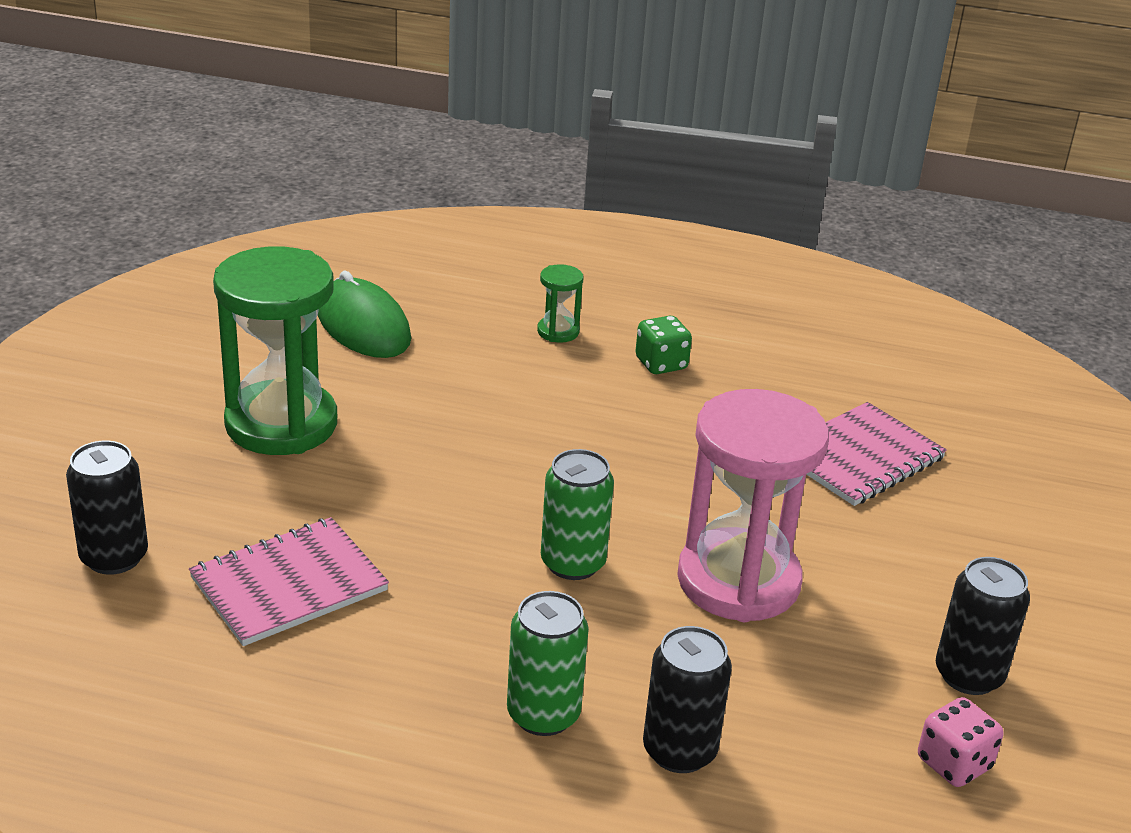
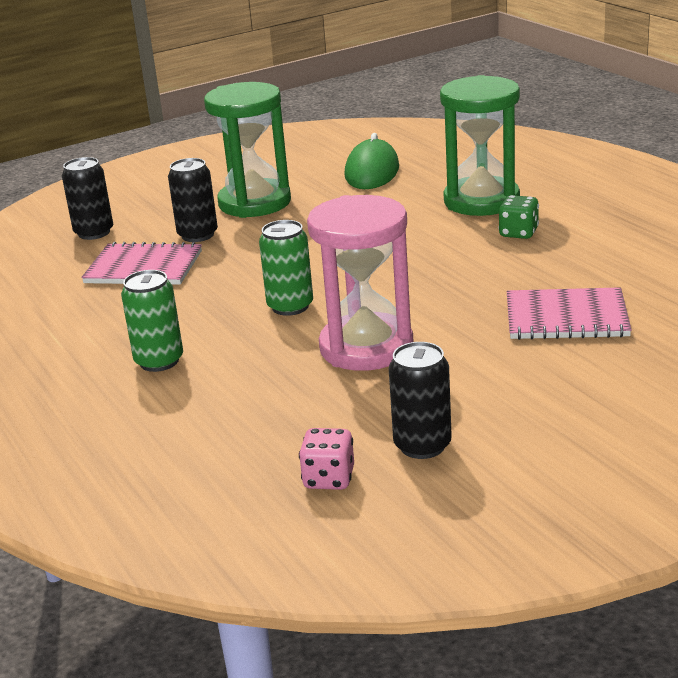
camera: 50 degrees right, 5 degrees down
(558, 331) = (481, 201): green hourglass -> green hourglass, size x2.36
(679, 751) = (194, 404): black can -> black can (197, 235)

